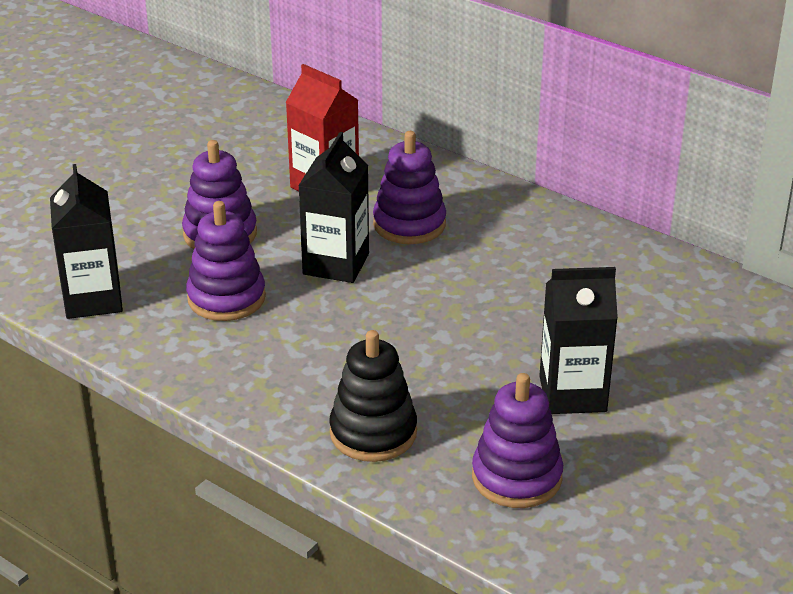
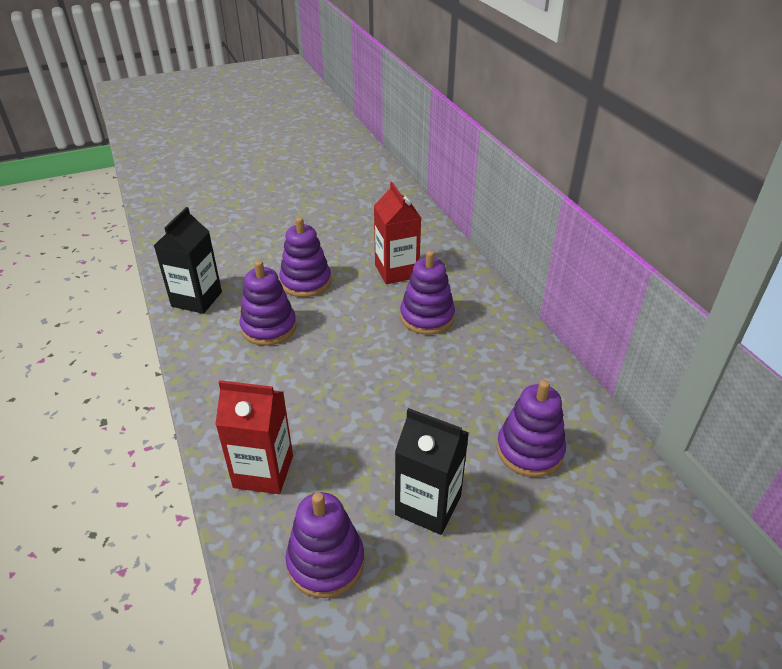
camera: 30 degrees right, 5 degrees up
(336, 264) = (355, 329): black carton -> none
(373, 433) = (263, 471): black stacking toy -> red carton
(629, 311) = (529, 450): none -> purple stacking toy

